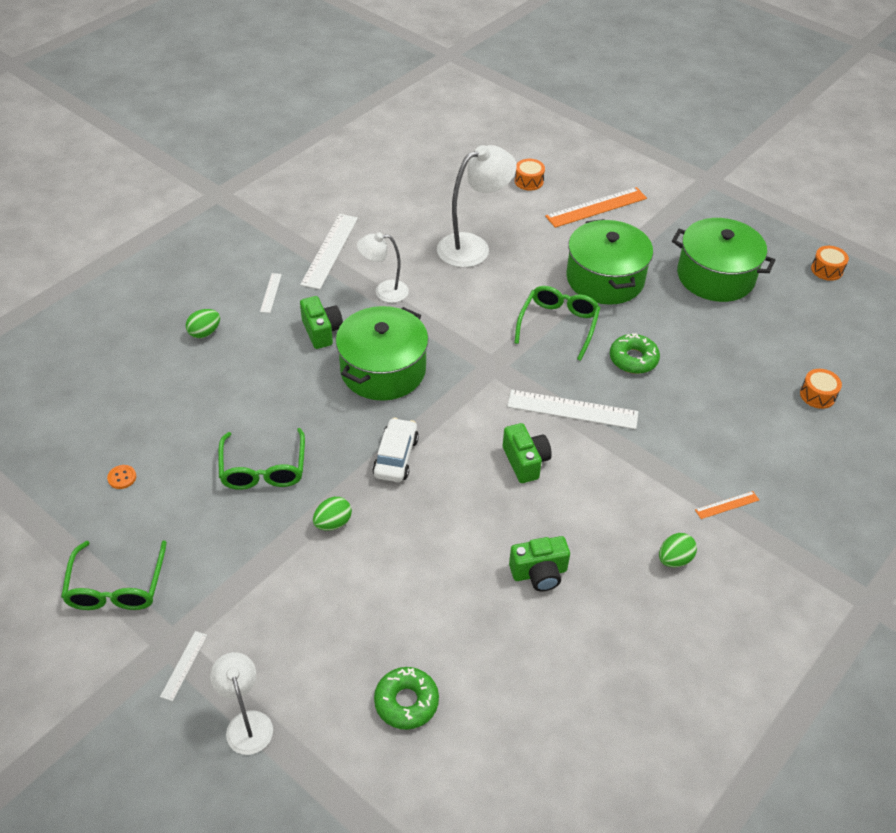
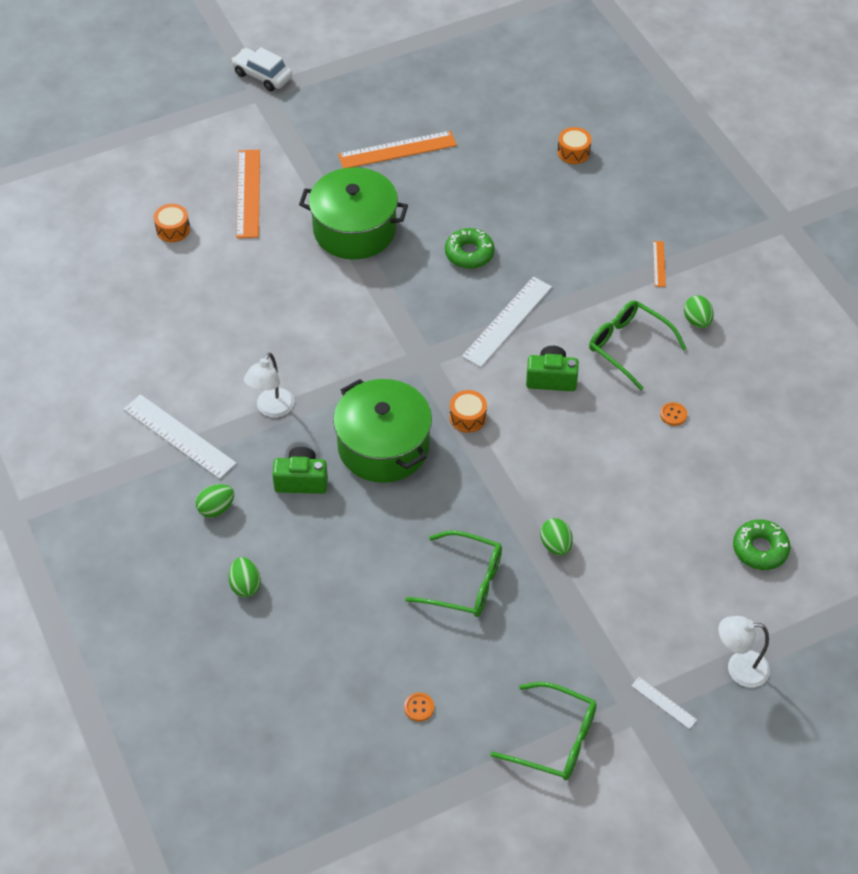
camera: 65 degrees left, 5 degrees up
(271, 293) = (216, 508): white ruler -> green egg
(395, 457) = (500, 472): white car -> white car (262, 76)
(473, 247) = (247, 313): white lamp -> none
(539, 573) = (673, 414): green camera -> orange button
(558, 324) = (396, 289): green glasses -> green glasses (628, 346)
(715, 276) = (397, 150): green pot -> orange ruler
(827, 270) = (433, 73): orange drum -> orange drum (467, 417)

